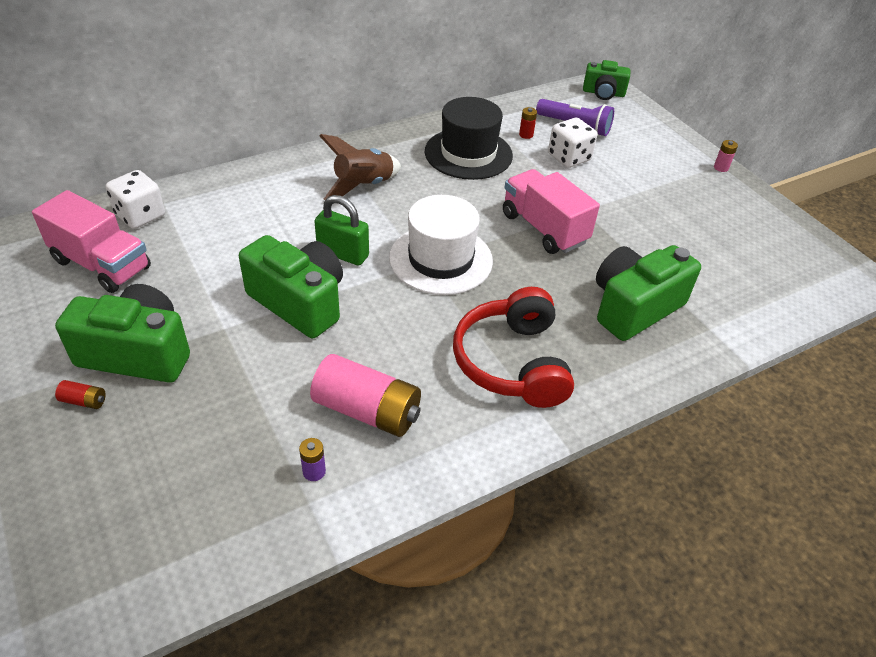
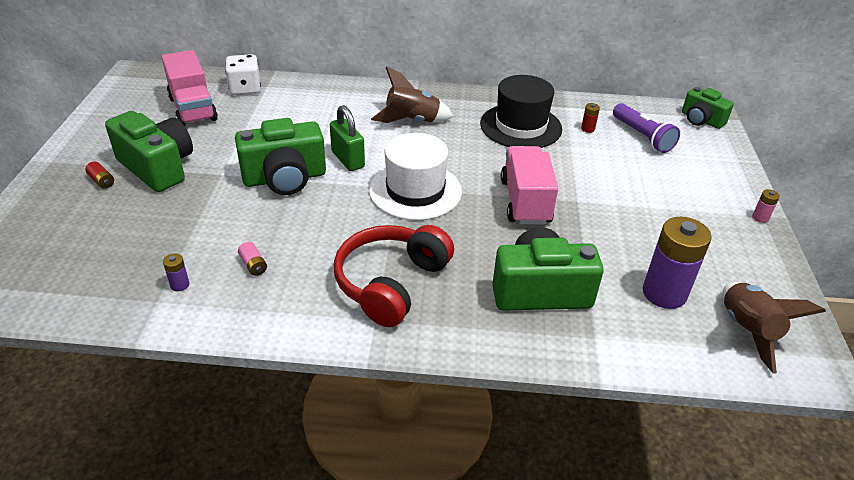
camera: 35 degrees right, 5 degrees down
(299, 302) = (285, 178): green camera -> green camera turned 90 degrees clockwise
(367, 410) = (253, 265): pink battery -> pink battery, size x0.42
(569, 158) = (608, 158): white dice -> none
(719, 265) = (664, 293): none -> purple battery
(796, 269) = (747, 331): none -> brown rocket

